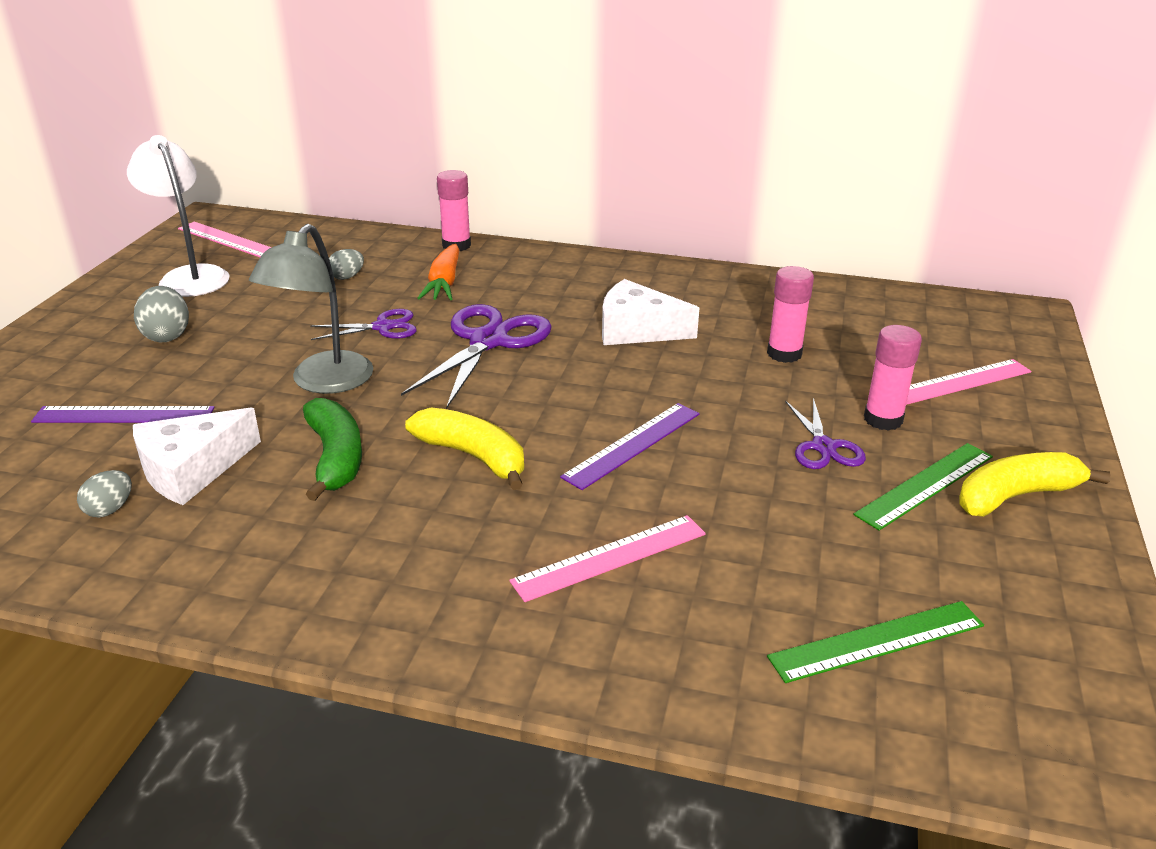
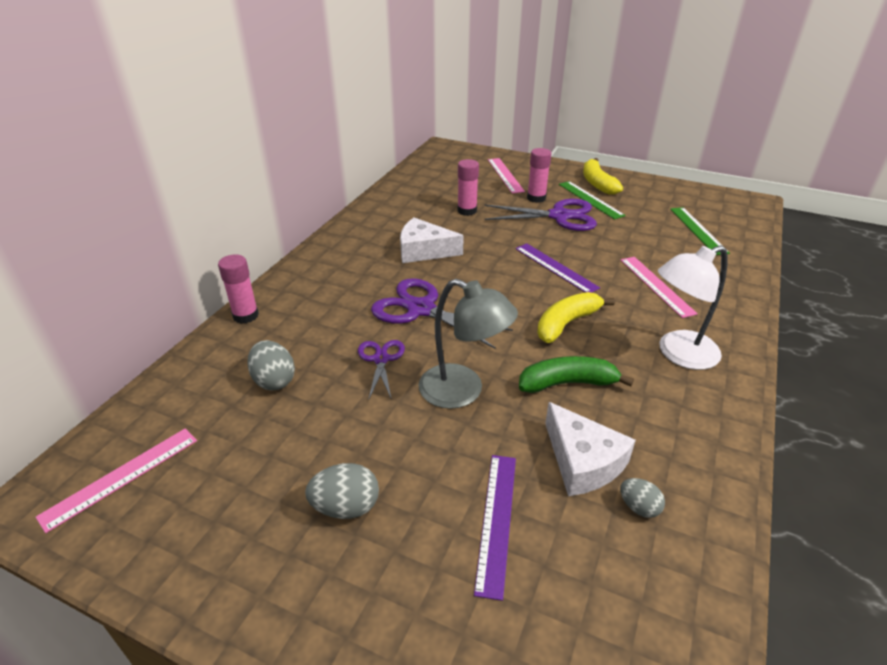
camera: 80 degrees left, 5 degrees up
(190, 276) = (204, 503): white lamp -> white lamp (678, 354)
(347, 277) = (274, 380): grey egg -> grey egg, size x1.58
(444, 283) = (316, 325): orange carrot -> none
(637, 329) = (424, 251): white cheese -> white cheese turned 75 degrees clockwise
(823, 447) = (559, 216): purple scissors -> purple scissors, size x1.78

